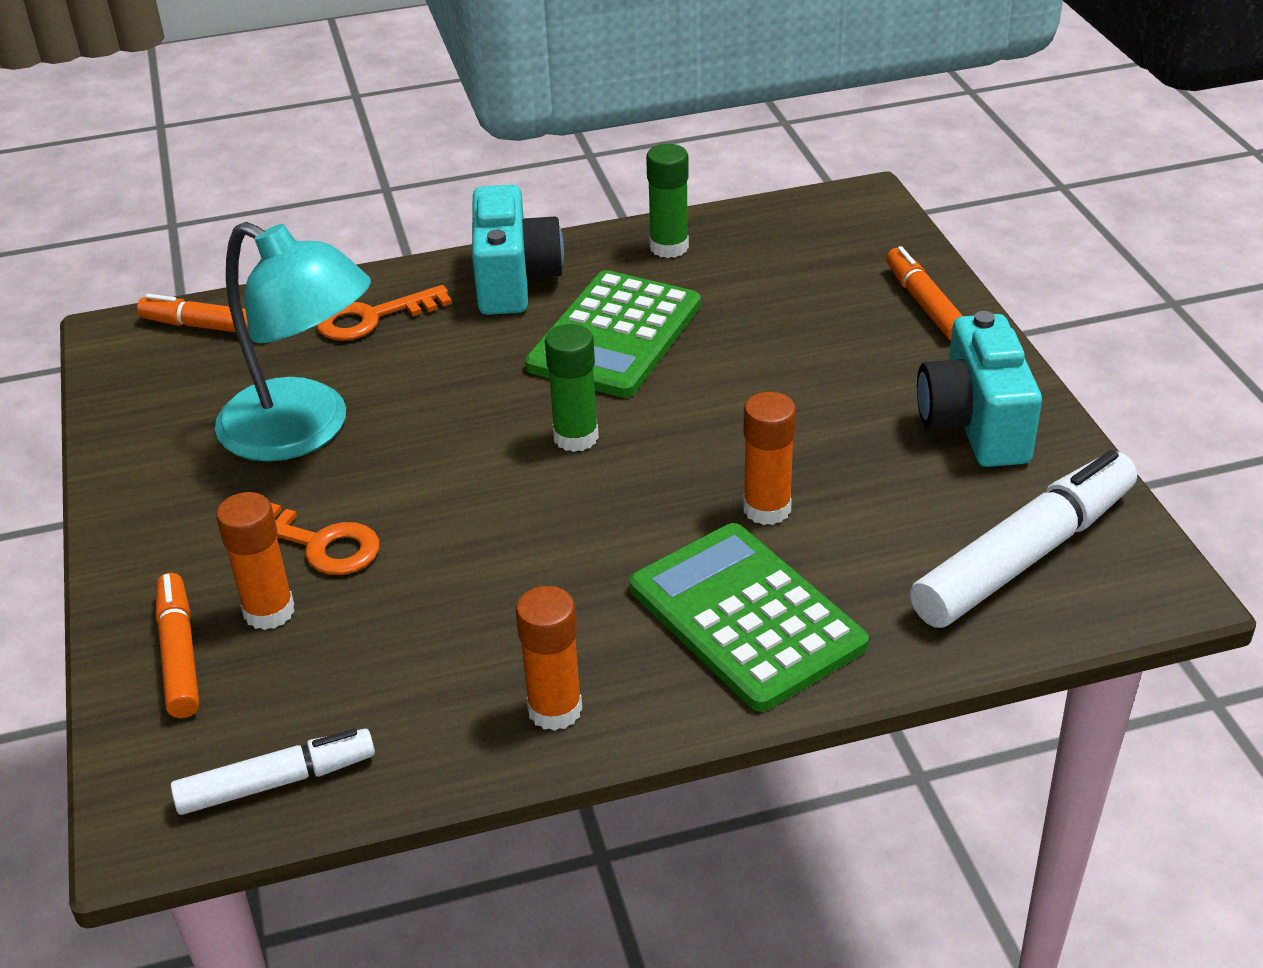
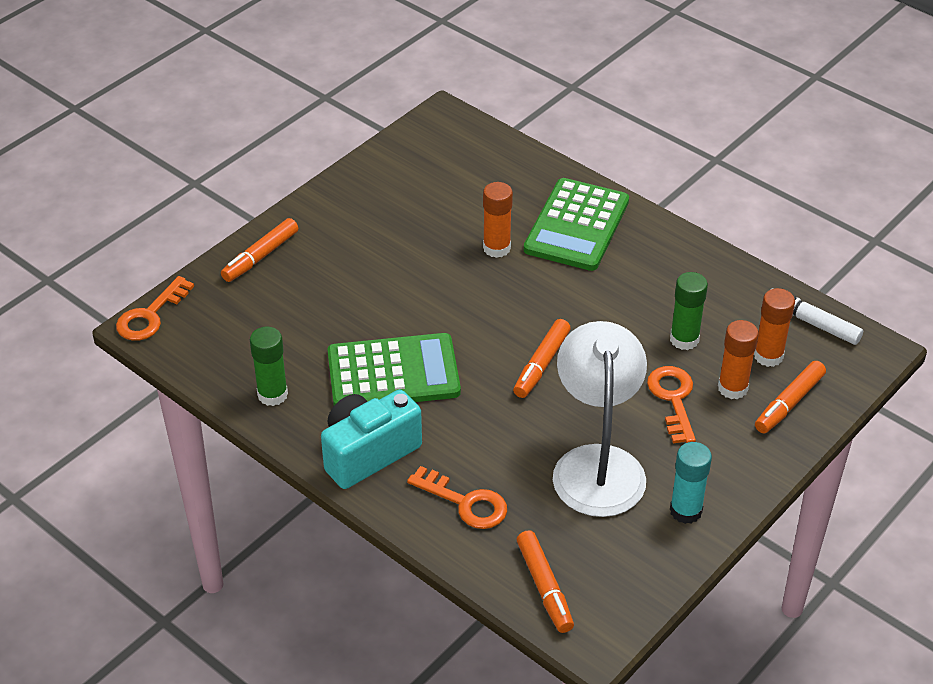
camera: 125 degrees left, 5 degrees up
(159, 467) = (685, 511): none -> turquoise glue stick
(304, 431) = (597, 464): turquoise lamp -> white lamp
(504, 455) = (541, 364): none -> orange marker
(555, 709) = (688, 259): orange glue stick -> orange glue stick (768, 356)
(576, 437) = (502, 343): green glue stick -> green glue stick (684, 339)
(879, 205) = (150, 315): none -> orange key
(974, 424) = (366, 202): turquoise camera -> none
(1024, 556) = (457, 158): white marker -> none

